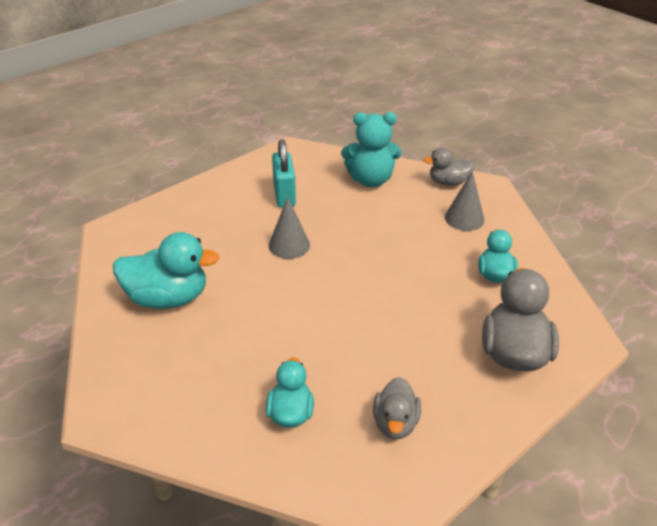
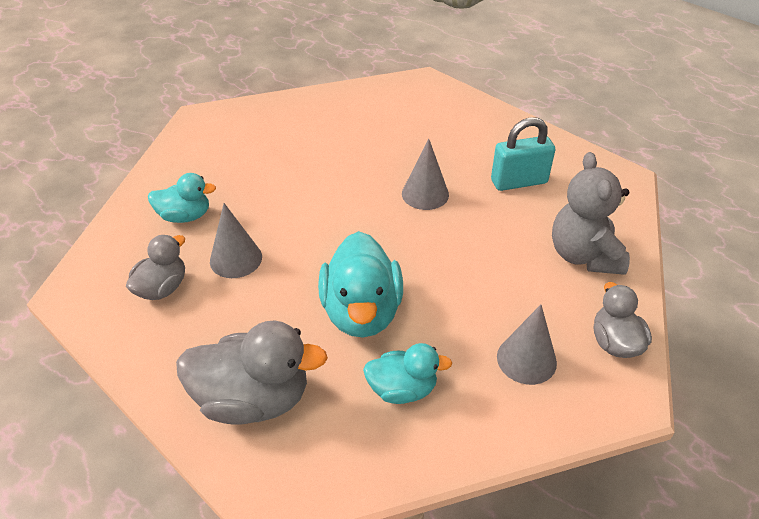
camera: 85 degrees right, 5 degrees up
(168, 298) = (331, 127): turquoise duck -> turquoise duck (361, 312)
(359, 369) = (236, 259): none -> grey cone
(370, 180) = (583, 255): turquoise teddy bear -> grey teddy bear
(395, 423) = (162, 288): grey duck -> grey duck turned 120 degrees clockwise

